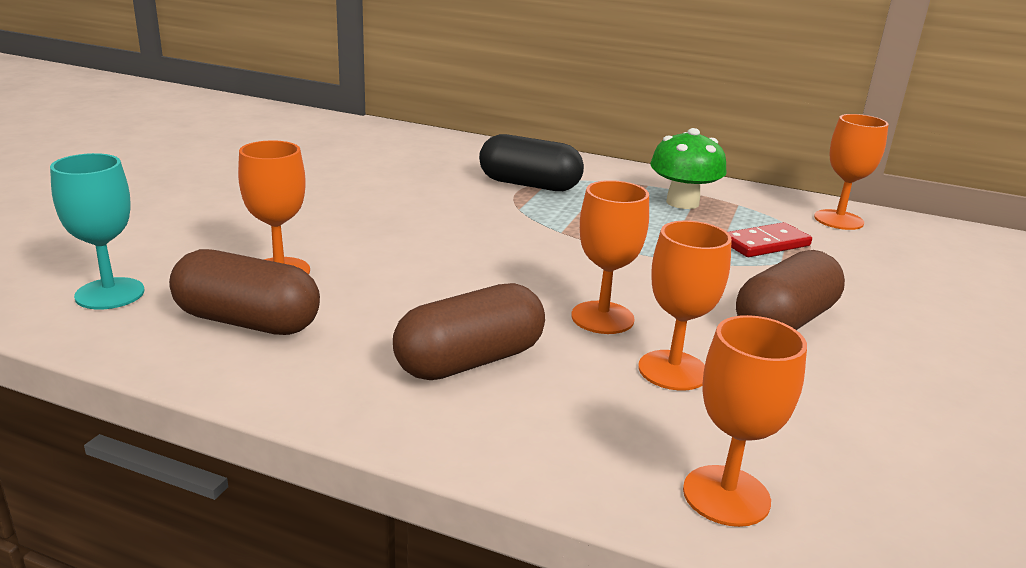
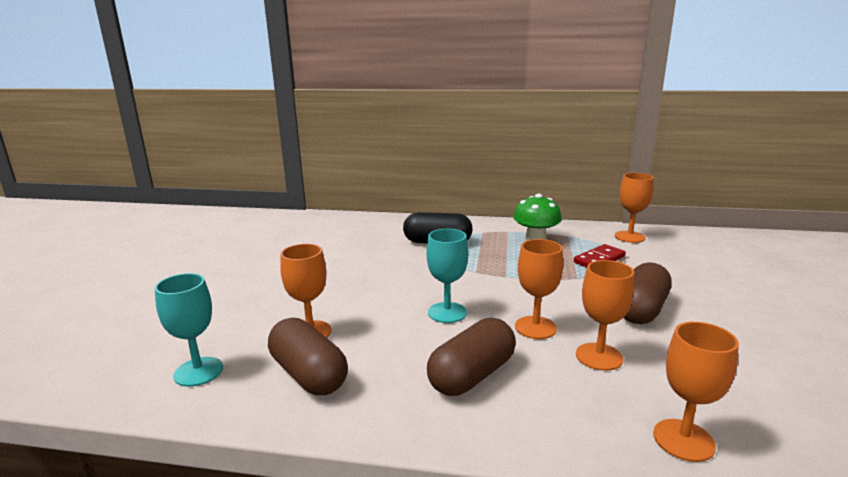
camera: 10 degrees left, 5 degrees down
(247, 322) = (308, 375): brown capsule -> brown capsule turned 45 degrees clockwise
(484, 278) = (447, 312): none -> turquoise goblet

